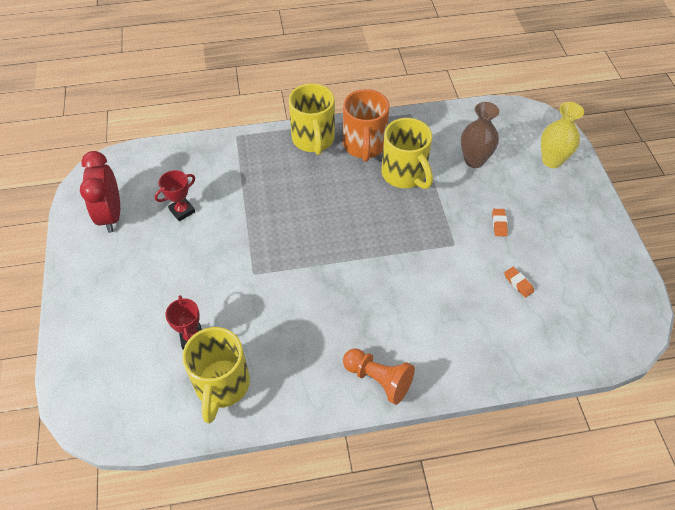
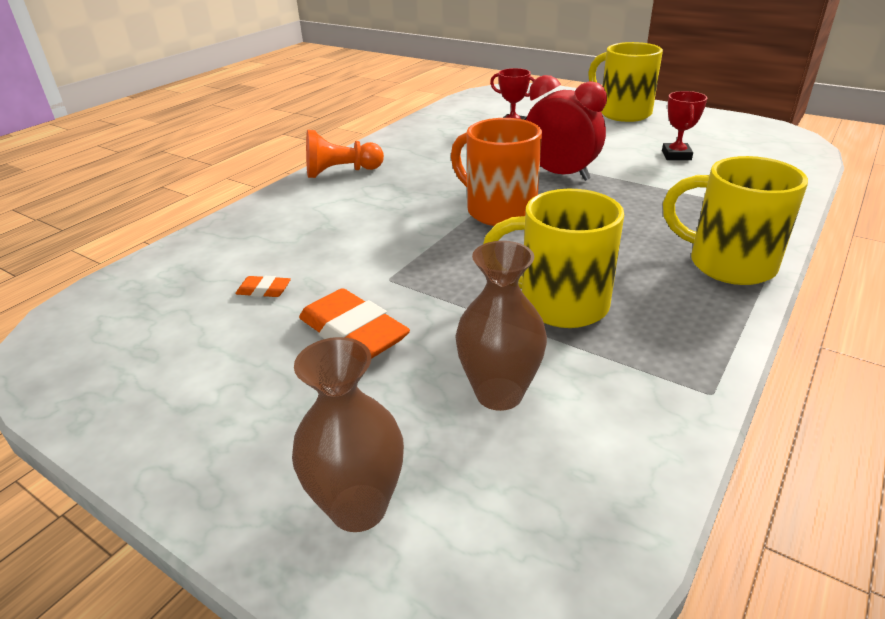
camera: 135 degrees right, 20 degrees down
(111, 215) = (709, 129): red clock -> red clock (560, 174)
(222, 385) = (452, 124): yellow mug -> yellow mug (623, 113)
(364, 146) = (667, 299): orange mug -> orange mug (498, 211)
(499, 224) = (353, 333): orange eraser -> orange eraser, size x2.11
(552, 160) = (358, 507): yellow vase -> brown vase

